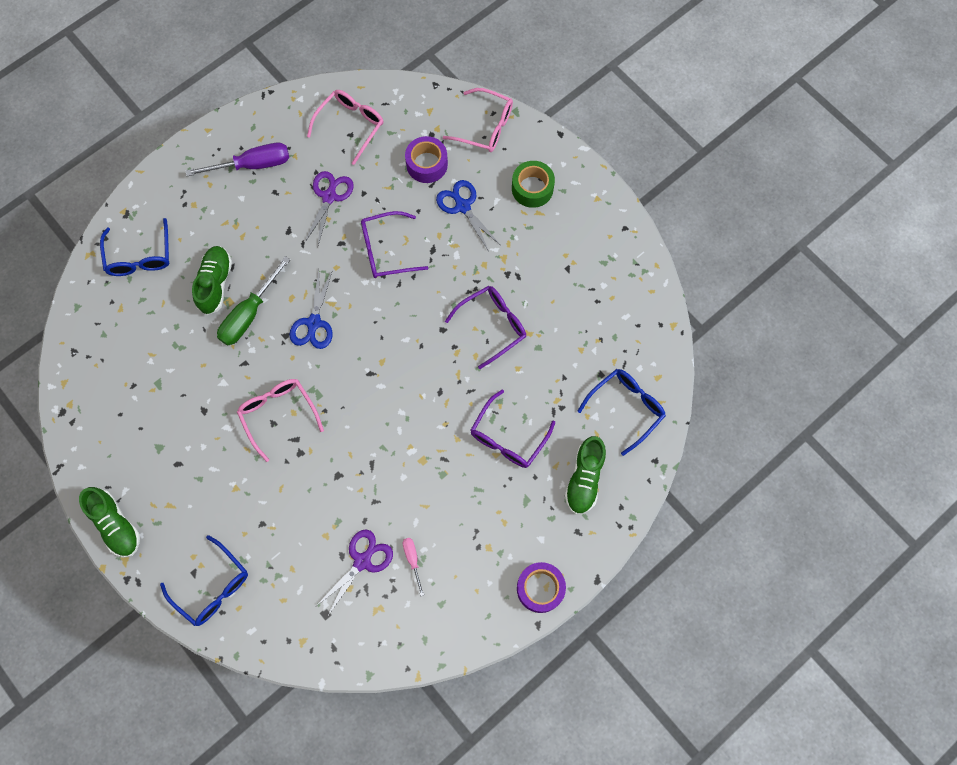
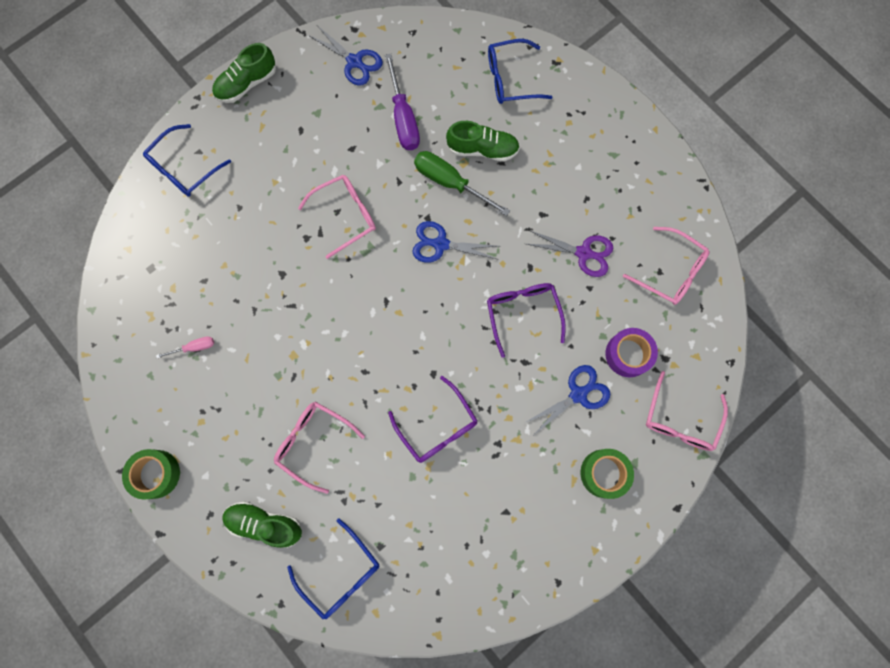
camera: 90 degrees right, 5 degrees up
(102, 410) = (355, 62): none -> blue scissors
(253, 165) = (617, 175): purple screwdriver -> purple screwdriver (403, 118)
(362, 561) = (197, 300): purple scissors -> none
(508, 437) = (313, 442): purple glasses -> pink glasses
(540, 588) = (156, 474): purple tape -> green tape

